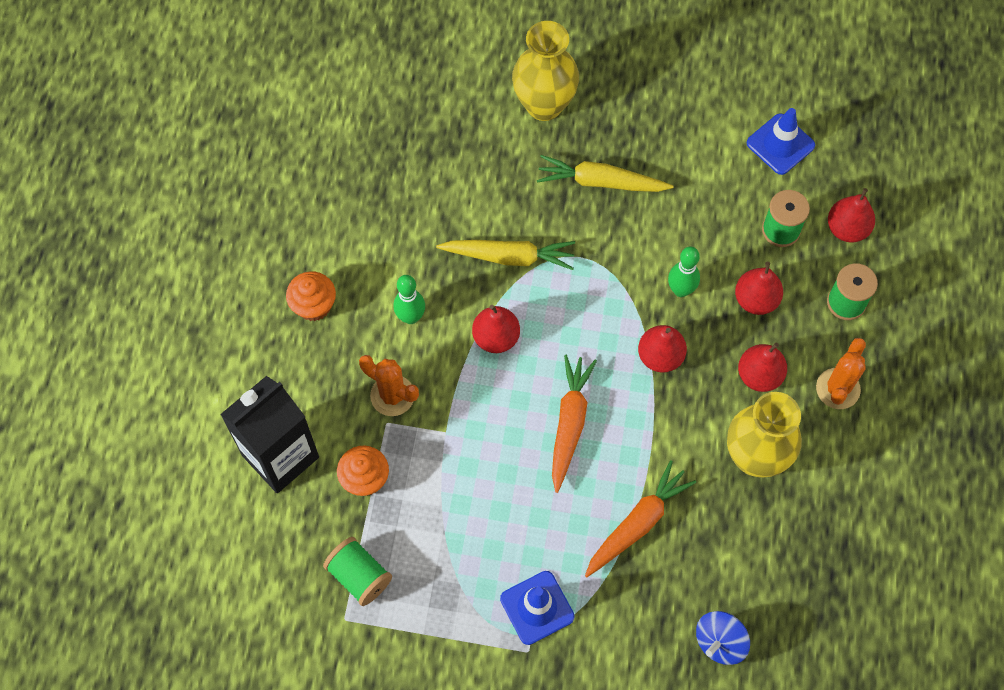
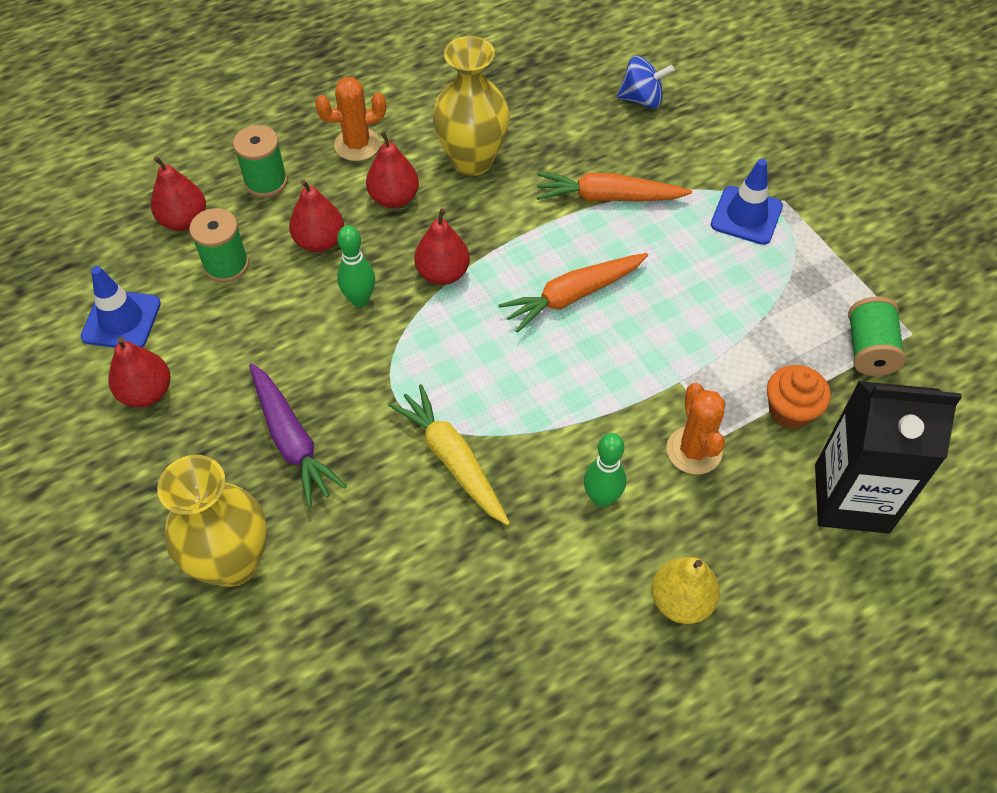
camera: 130 degrees left, 10 degrees down
(314, 305) = (681, 601): orange cupcake -> yellow pear
(496, 337) = (549, 409): red pear -> red pear (146, 392)
(601, 182) = (292, 440): yellow carrot -> purple carrot

